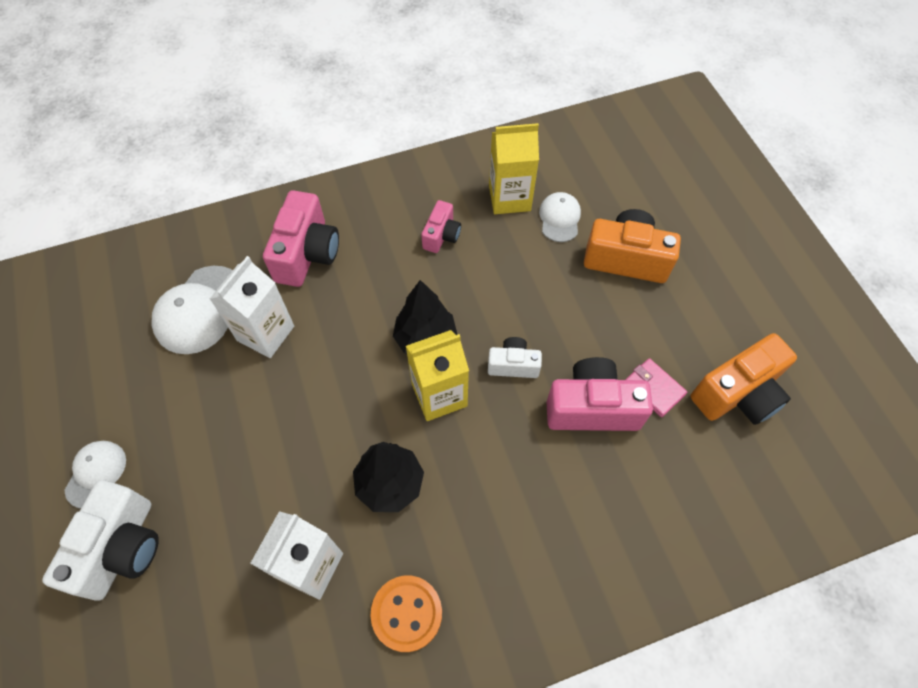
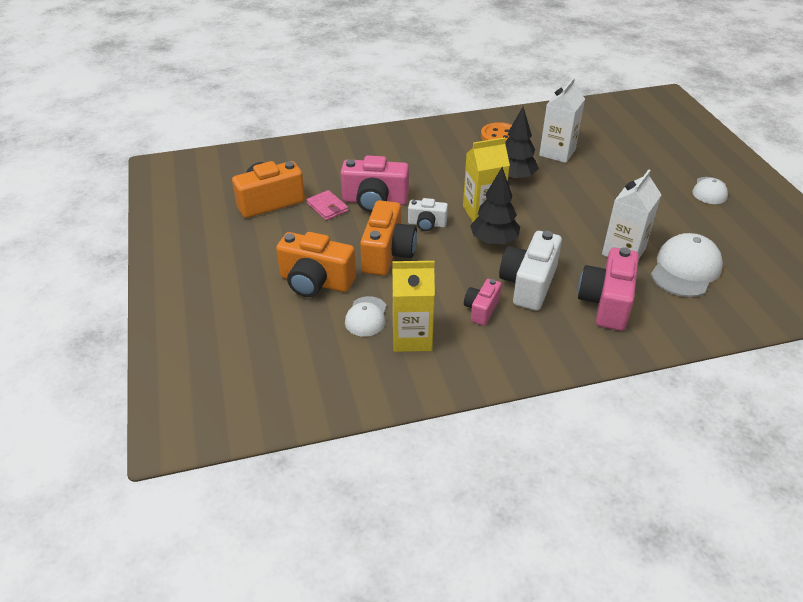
camera: 175 degrees left, 20 degrees down
(122, 548) = (673, 163): white camera -> white camera (528, 284)
(554, 307) = (387, 254): none -> orange camera

